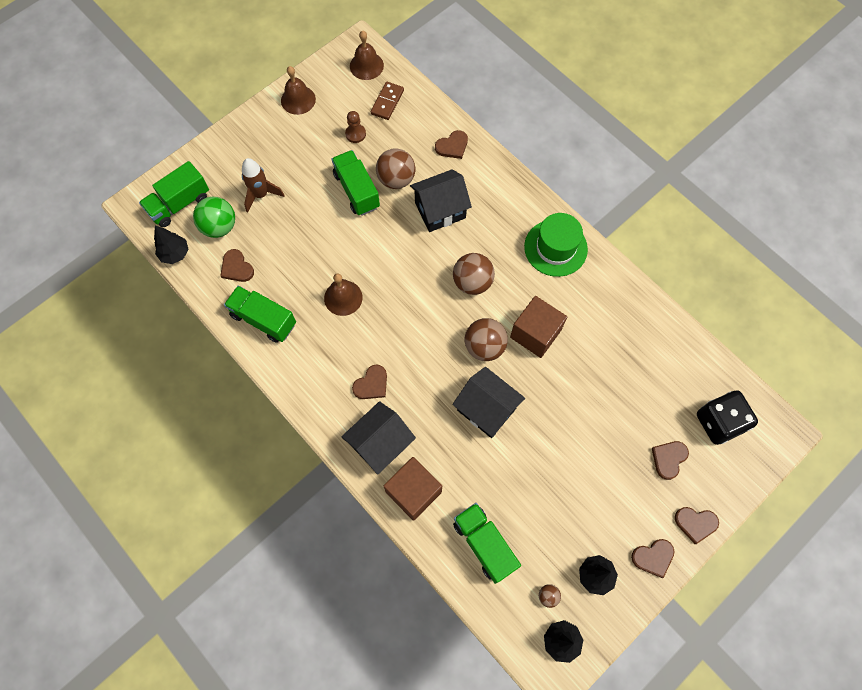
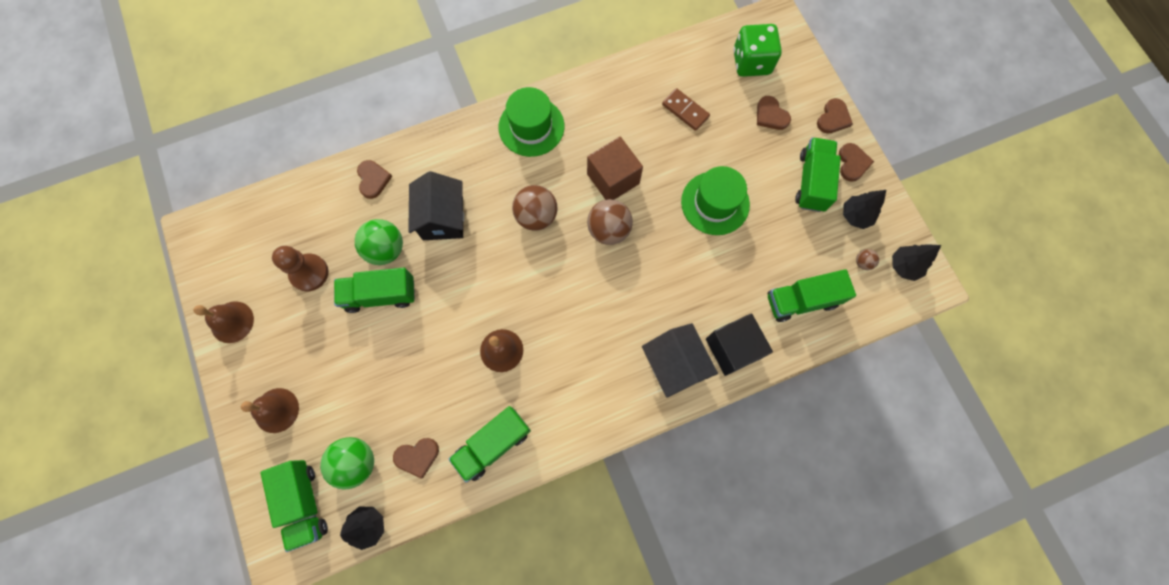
camera: 70 degrees left, 5 degrees up
(261, 195) = (337, 402): brown rocket -> none
(355, 134) = (309, 273): brown pawn -> brown pawn, size x1.56
(366, 65) = (226, 232): brown bell -> brown bell (276, 410)
(371, 384) = (608, 352): brown heart -> none
(387, 102) = (285, 226): brown domino -> brown domino (685, 110)
(396, 179) = (386, 249): brown ball -> green ball
(413, 492) = (732, 348): brown cube -> black cube
(486, 409) = (673, 251): black house -> none
(550, 433) = (715, 203): none -> green hat
(613, 520) = (812, 182): none -> green truck
(719, 422) = (751, 62): black dice -> green dice

